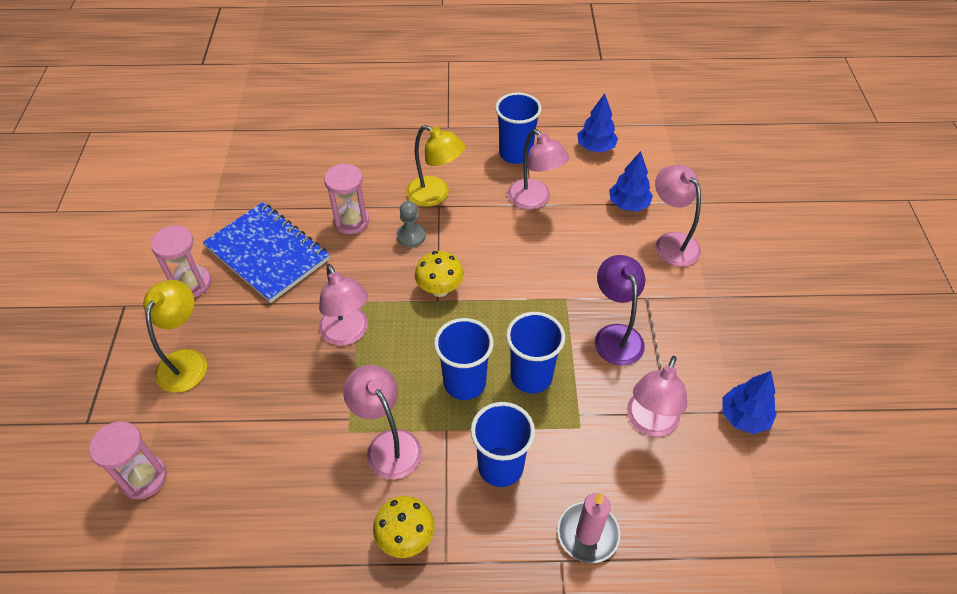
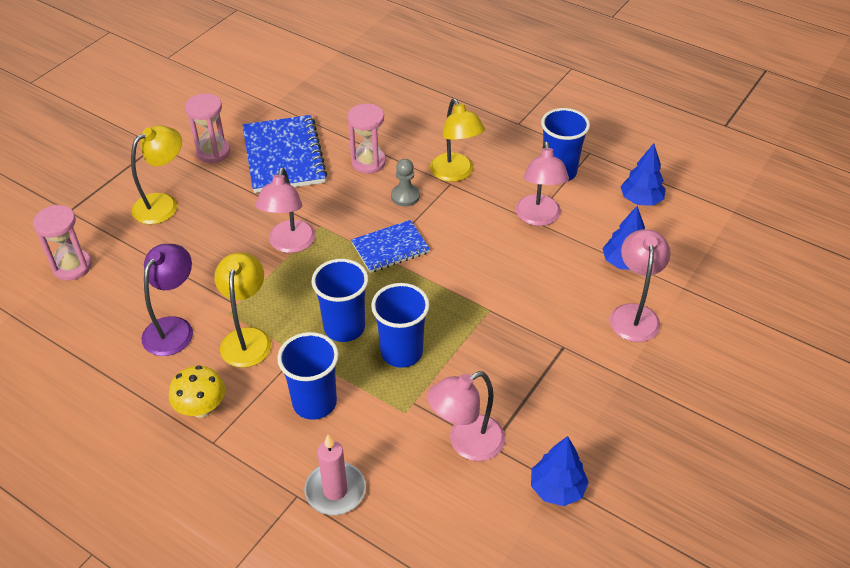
camera: 35 degrees right, 5 degrees down
(388, 444) = (247, 338): pink lamp -> yellow lamp
(440, 289) = (390, 248): yellow mushroom -> blue notebook
(615, 335) = (504, 361): purple lamp -> purple lamp (174, 328)

